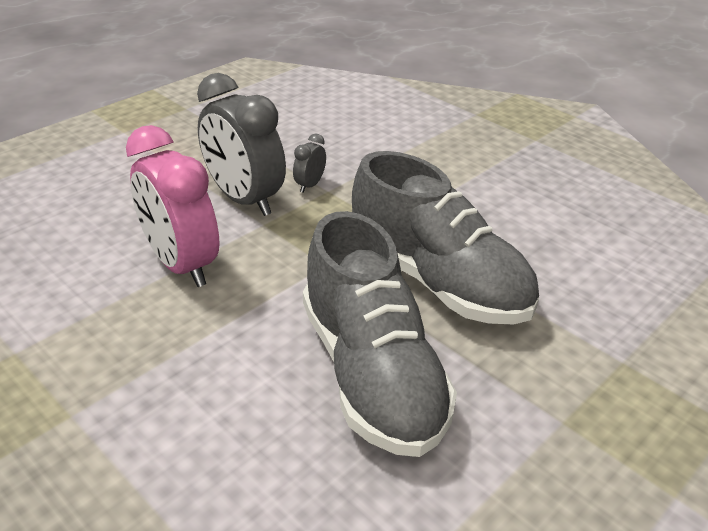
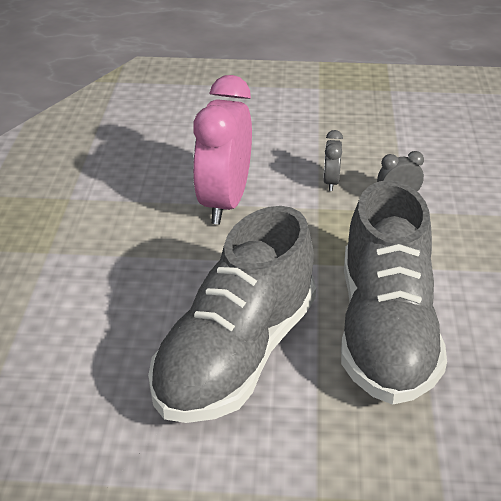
camera: 50 degrees right, 0 degrees up
(244, 199) = (331, 182): grey clock -> grey clock, size x0.43

